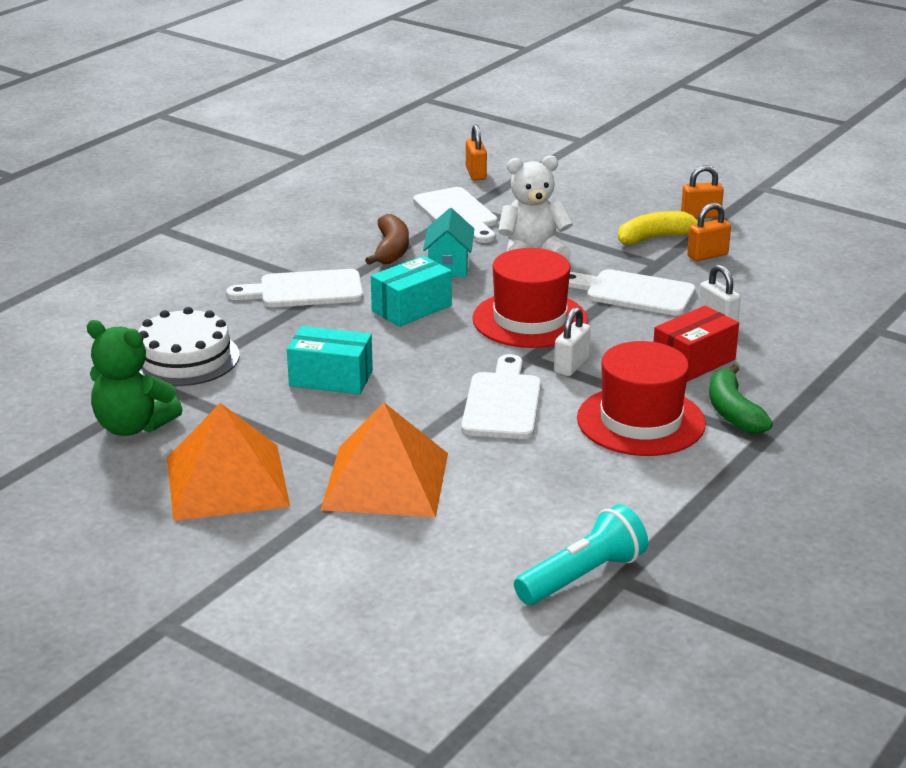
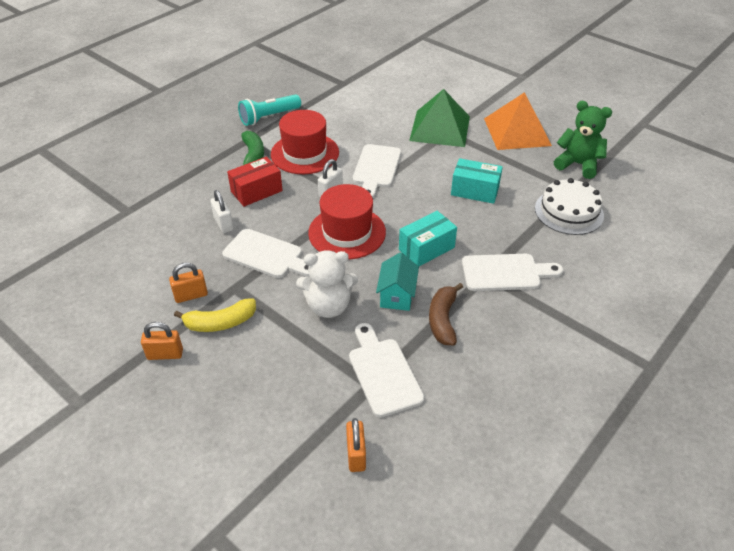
camera: 175 degrees left, 15 degrees up
(386, 480) = (440, 128): orange pyramid -> green pyramid
(582, 576) = (358, 85): turquoise flashlight -> turquoise flashlight (269, 117)

